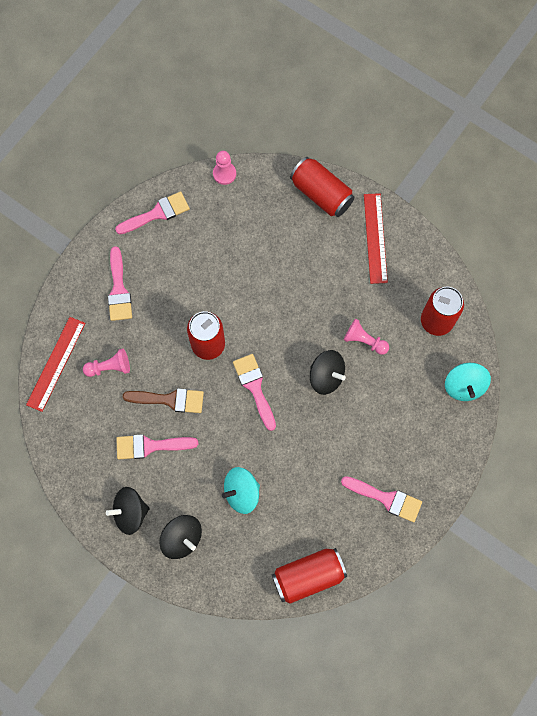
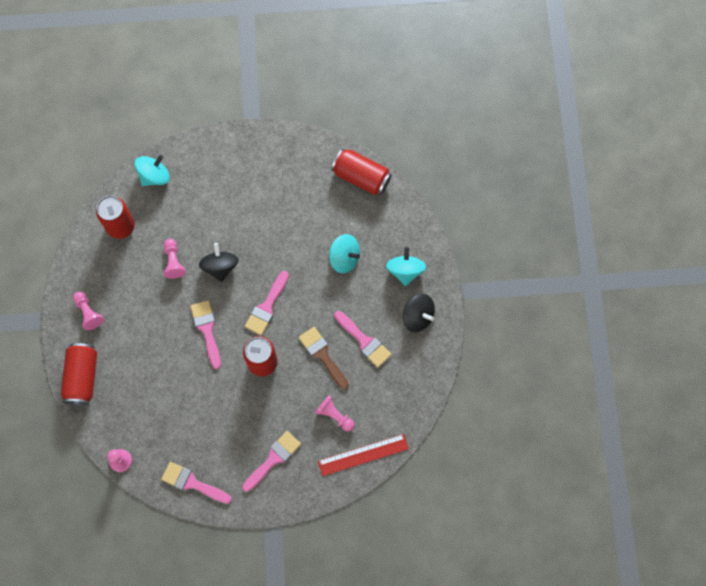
camera: 130 degrees left, 0 degrees up
(182, 538) = (405, 271): black spinning top -> turquoise spinning top
(375, 238) = (88, 313): red ruler -> pink pawn
(386, 499) = (272, 168): pink brush -> pink brush (207, 330)

